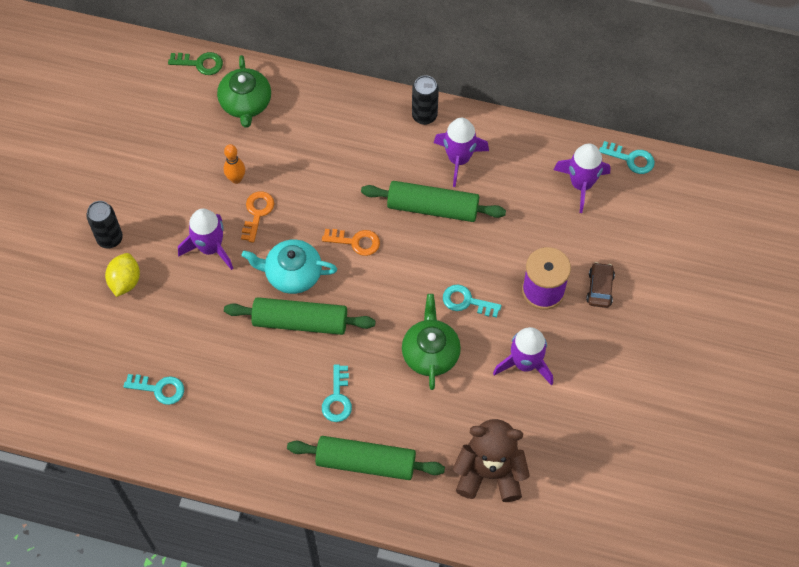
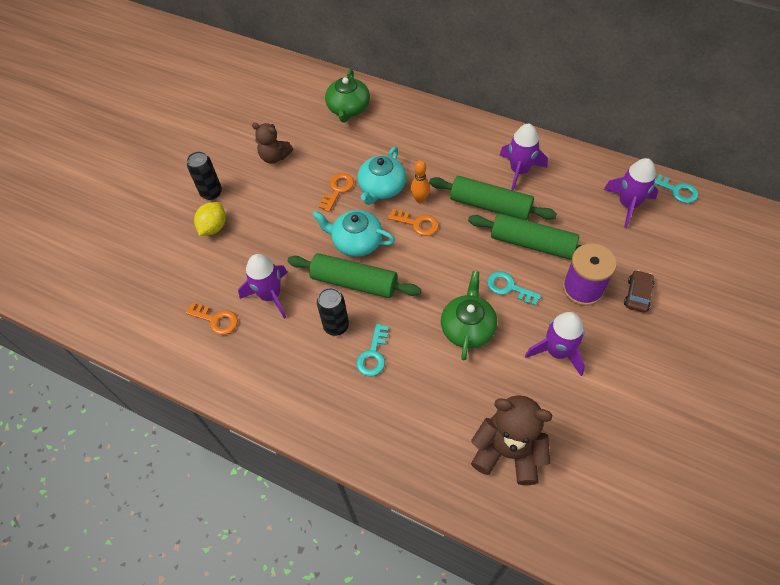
camera: 15 degrees right, 5 degrees down
(159, 389) = (216, 320): turquoise key -> orange key
(172, 181) = (274, 156): none -> brown teddy bear
(200, 63) = (319, 77): green key -> none
(210, 248) = (291, 211): purple rocket -> purple rocket (270, 295)
(236, 179) = (327, 162): orange bowling pin -> orange bowling pin (420, 199)
(307, 203) = (381, 187): none -> turquoise teapot
(366, 462) = (388, 419): green rolling pin -> green rolling pin (532, 243)
(424, 116) = (495, 134): black can -> black can (336, 326)

